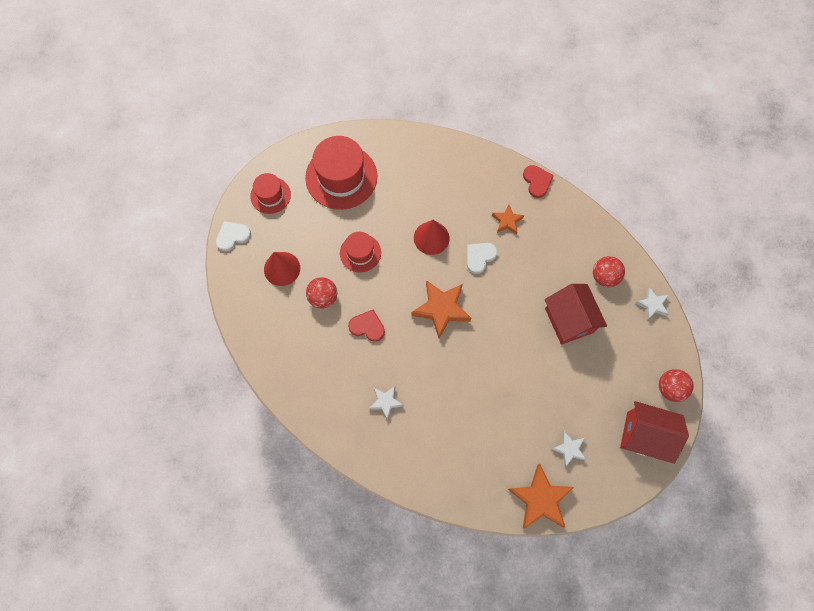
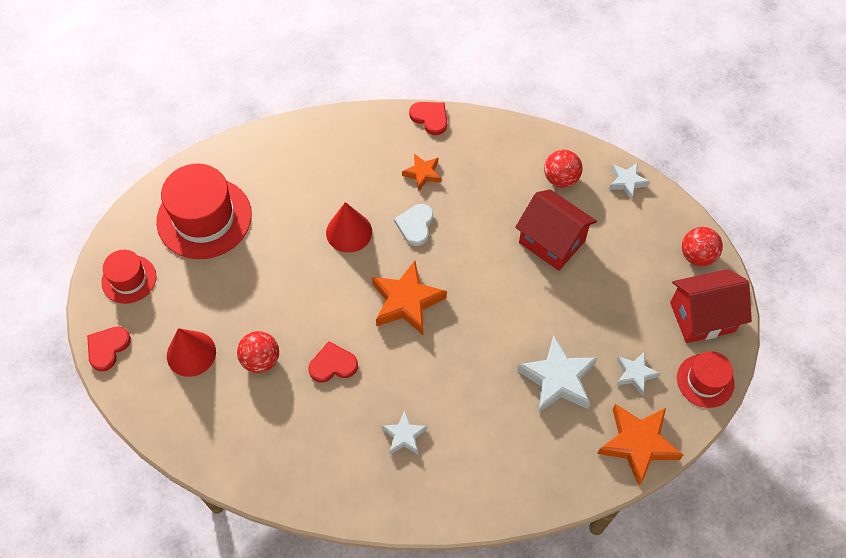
camera: 30 degrees left, 10 degrees down
(232, 236) = (107, 348): white heart -> red heart
(360, 253) = (276, 289): red hat -> red hat (705, 381)
(512, 422) = (558, 379): none -> white star

